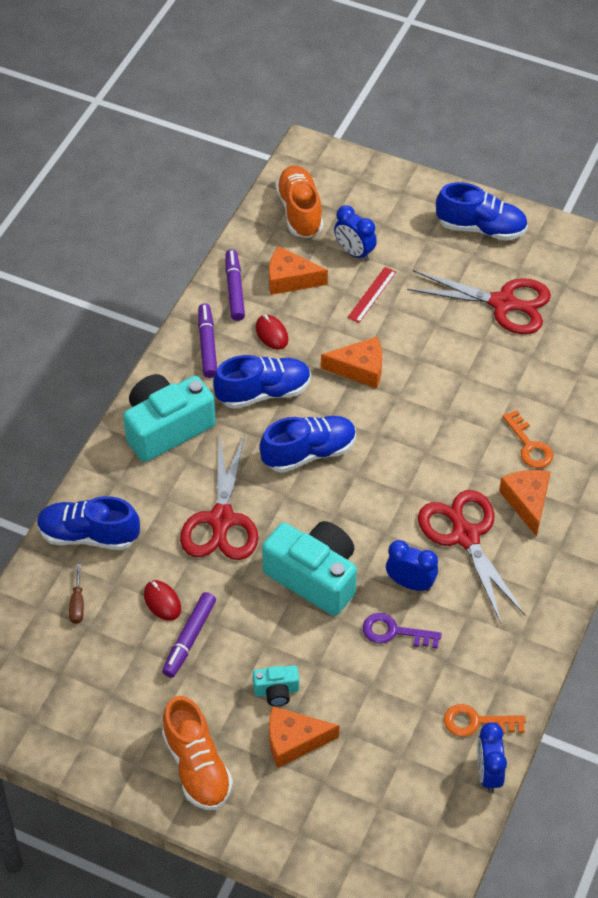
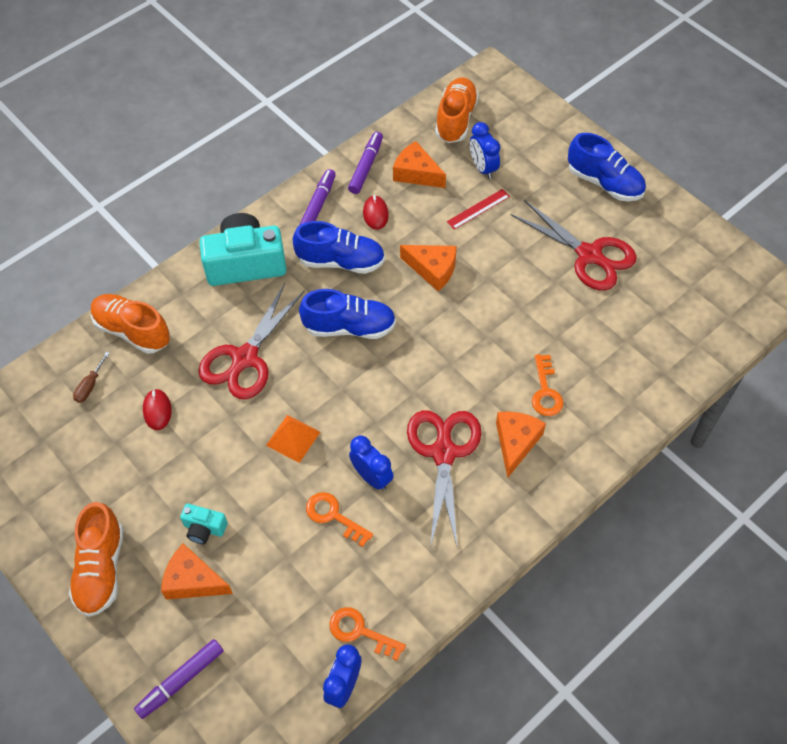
camera: 25 degrees right, 5 degrees up
(88, 535) = (132, 331): blue shoe -> orange shoe
(190, 638) = (161, 451): purple marker -> purple marker (181, 680)
(314, 577) = (293, 438): turquoise camera -> orange pyramid
(394, 632) = (333, 516): purple key -> orange key

